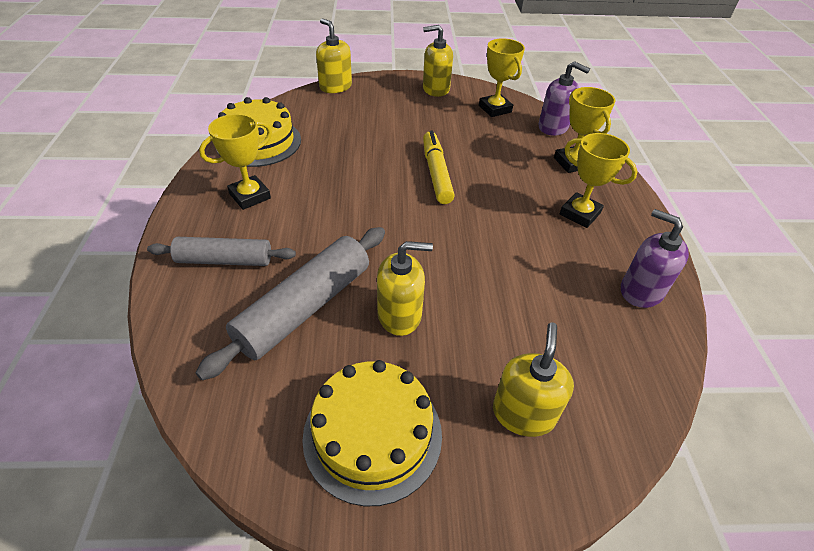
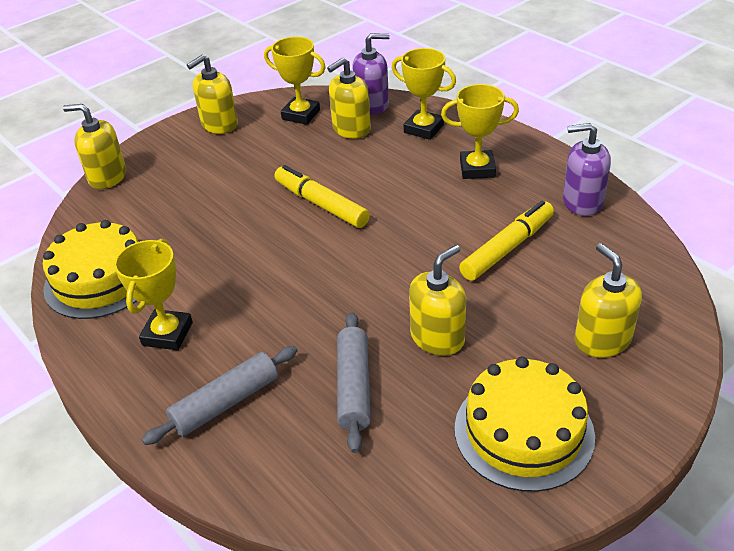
camera: 35 degrees left, 5 degrees down
(305, 307) = (354, 387): grey rolling pin -> grey rolling pin, size x0.65
(518, 135) = (351, 129): none -> yellow soap dispenser
(532, 286) = (507, 248): none -> yellow marker

